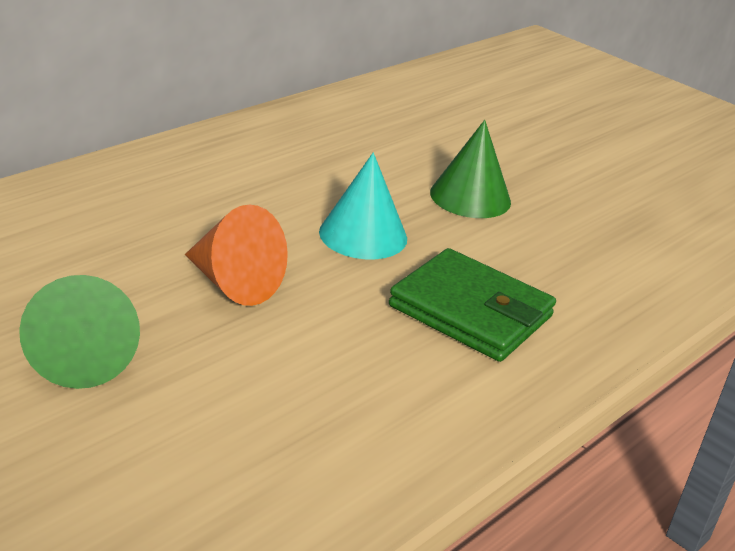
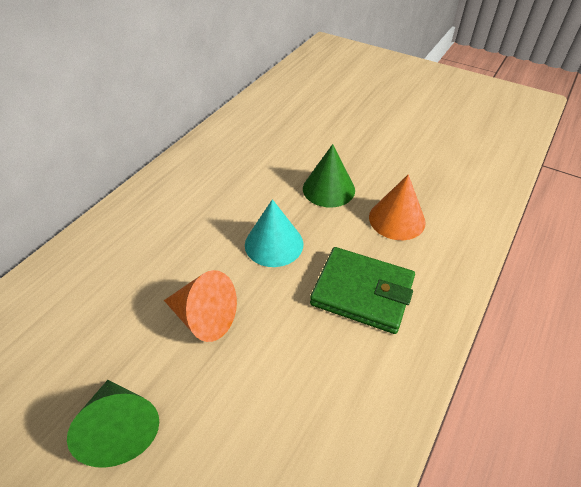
camera: 10 degrees left, 15 degrees up
(560, 250) = (397, 219): none -> orange cone

